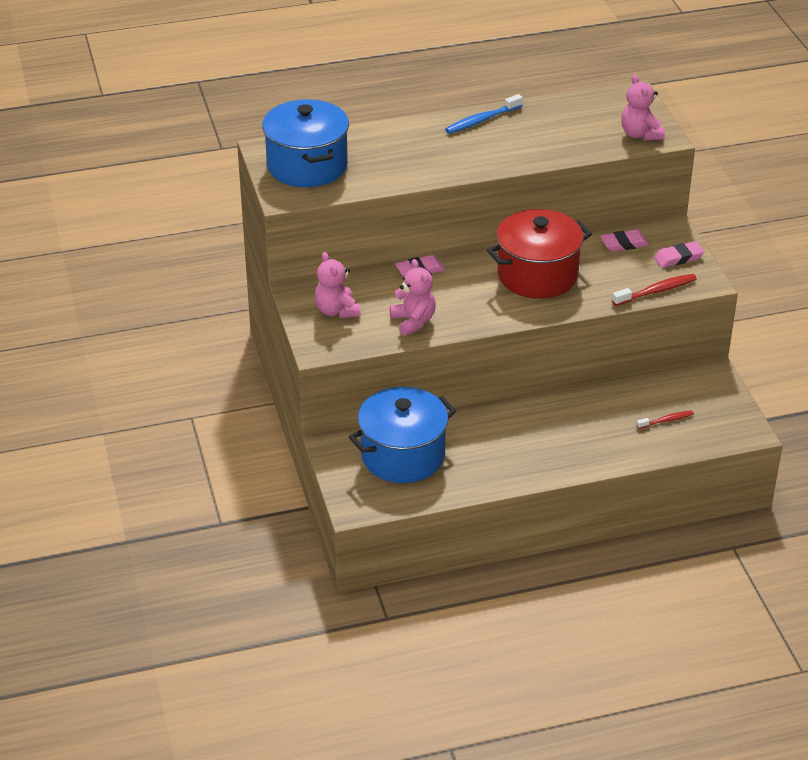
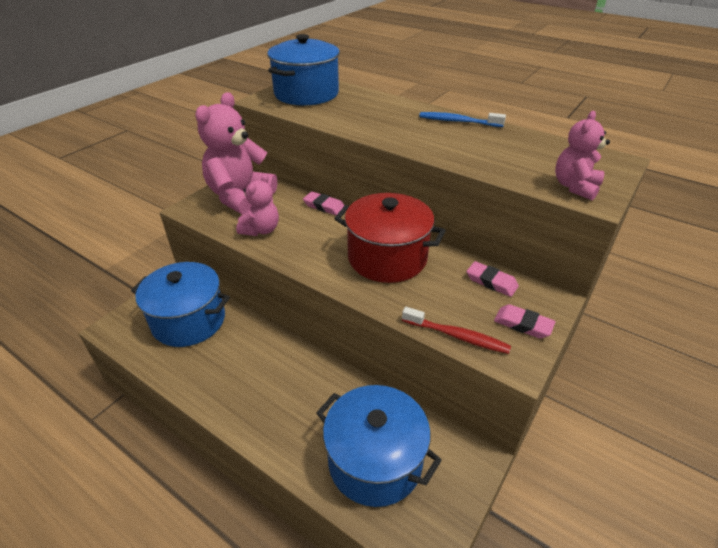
camera: 50 degrees right, 0 degrees up
(337, 311) = (240, 197): pink teddy bear -> pink teddy bear, size x1.79
(666, 420) = (375, 461): red toothbrush -> blue pot

